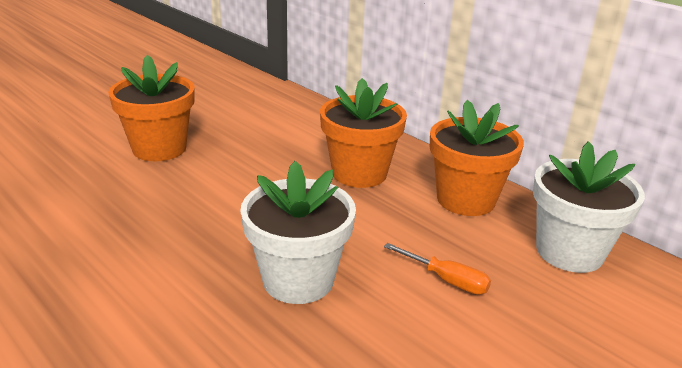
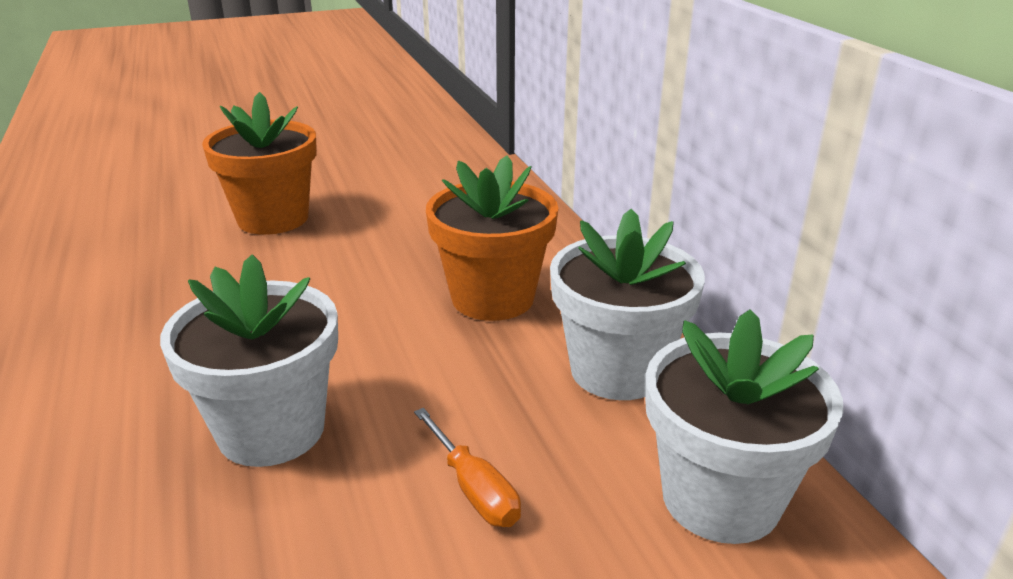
camera: 25 degrees right, 0 degrees up
(466, 200) = (617, 370): orange flower pot -> white flower pot

